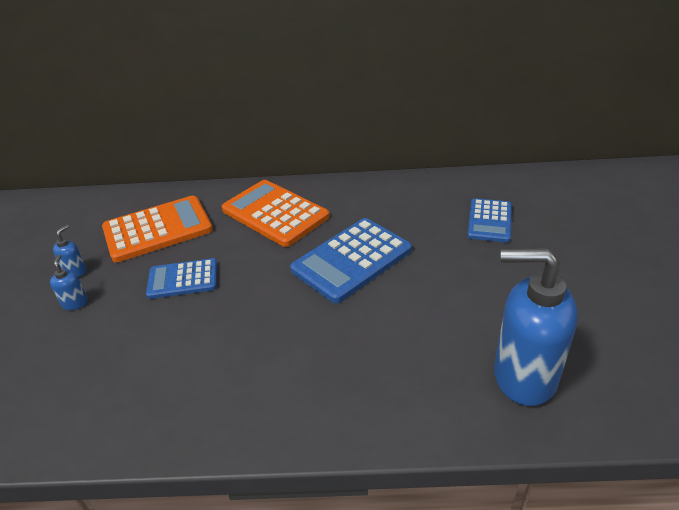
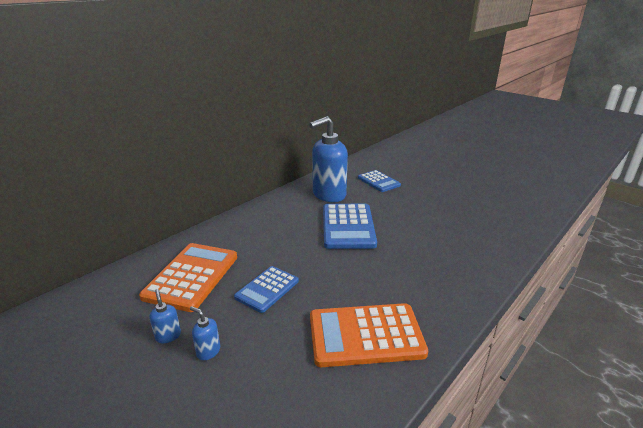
camera: 50 degrees left, 10 degrees down
(275, 213) = (263, 228): orange calculator -> orange calculator (365, 335)
(523, 376) = (491, 228): blue soap dispenser -> blue soap dispenser (328, 195)

